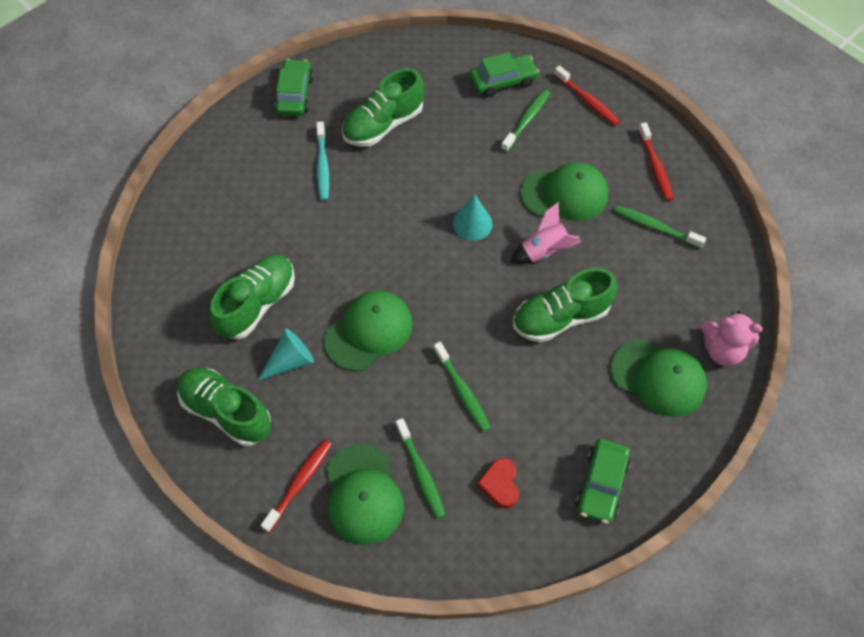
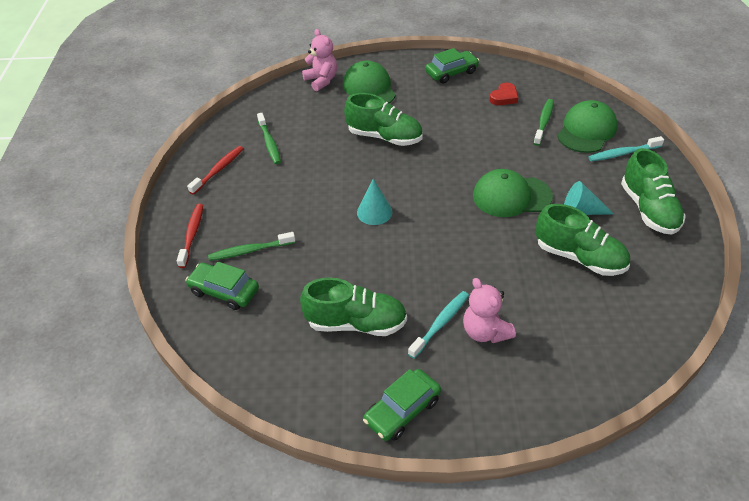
camera: 135 degrees left, 15 degrees down
(257, 304) = (580, 257): green shoe -> green shoe turned 135 degrees counterclockwise
(284, 182) = (485, 332): none -> pink teddy bear
(299, 484) = (623, 153): red toothbrush -> turquoise toothbrush
(462, 390) = (482, 139): green toothbrush -> none
(544, 251) = (350, 170): pink rocket -> none
(565, 194) = (293, 191): green cap -> none

